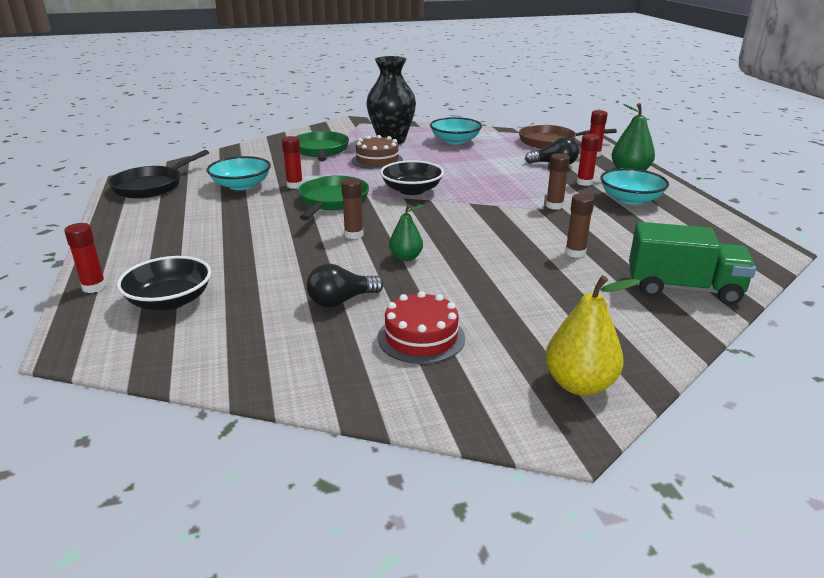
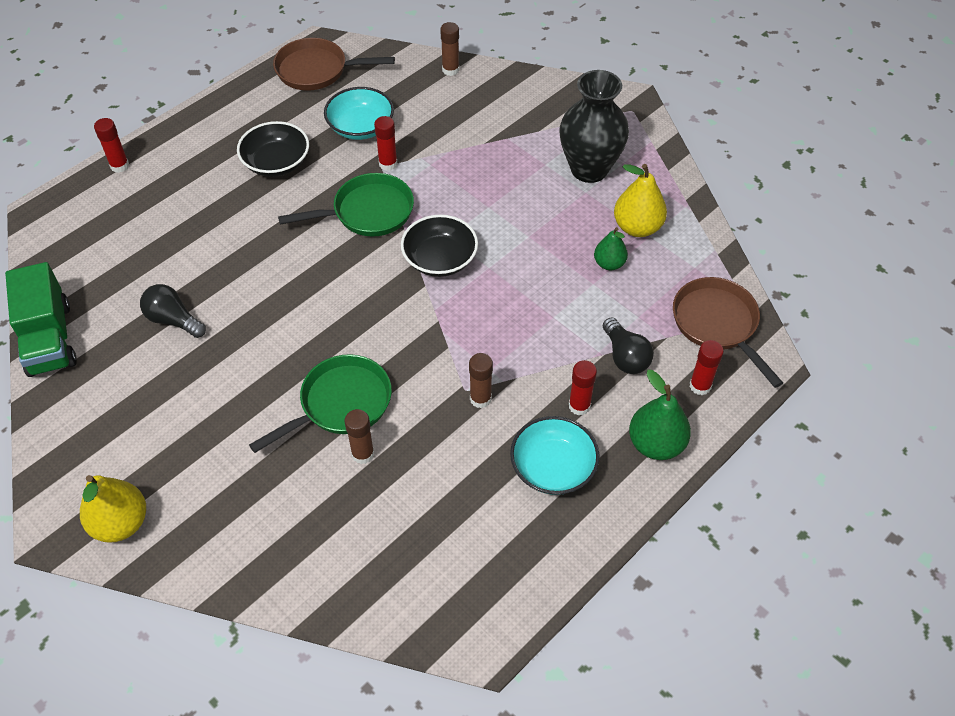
camera: 60 degrees right, 25 degrees up
(152, 186) = (316, 70): black pan -> brown pan
(170, 301) = (122, 220): black bowl -> black bowl (276, 163)
(320, 151) = (503, 129): green pan -> green pan (341, 404)
(354, 234) = (300, 266): brown glue stick -> brown glue stick (450, 70)
(377, 160) = (509, 189): brown cake -> none
(406, 257) = (275, 326): green pear -> green pear (609, 264)
(421, 337) = (142, 396): red cake -> none
(455, 141) = (637, 227): turquoise bowl -> yellow pear
(683, 289) = (329, 566): green truck -> green truck (49, 339)

